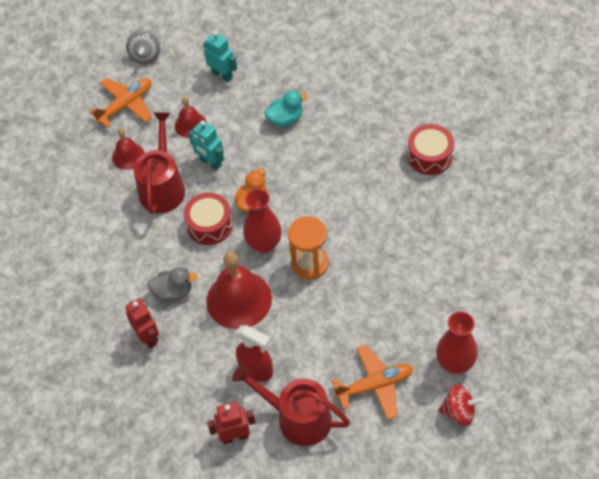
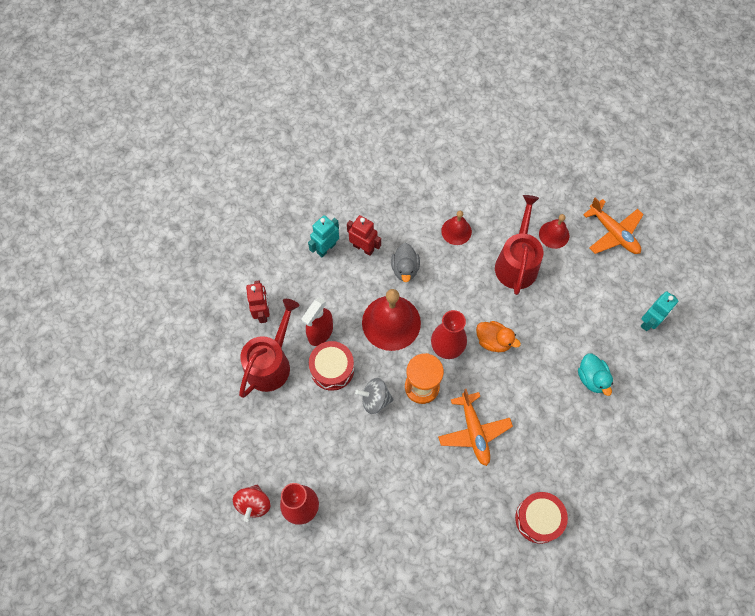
camera: 90 degrees right, 10 degrees up
(145, 56) = (674, 251): grey spinning top -> grey spinning top (375, 399)
(148, 337) = (363, 248): red robot -> red robot turned 120 degrees counterclockwise
(162, 187) = (517, 263): red watering can -> red watering can turned 90 degrees counterclockwise
(190, 125) = (588, 289): red bell -> red bell (456, 231)
(209, 225) = (472, 302): red drum -> red drum (332, 369)
(210, 163) = (542, 305): turquoise robot -> turquoise robot (326, 248)
(374, 385) = (291, 432): orange plane -> orange plane (474, 431)

